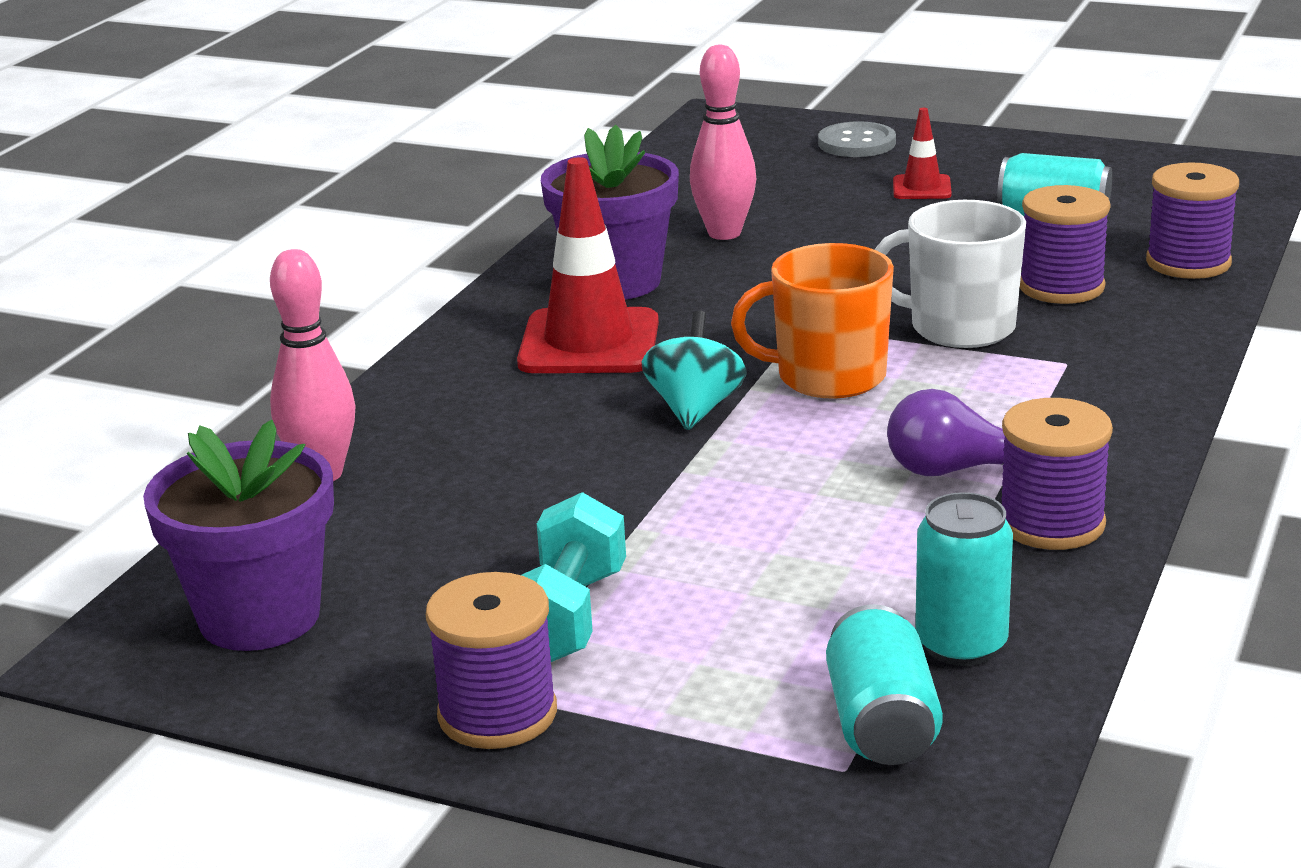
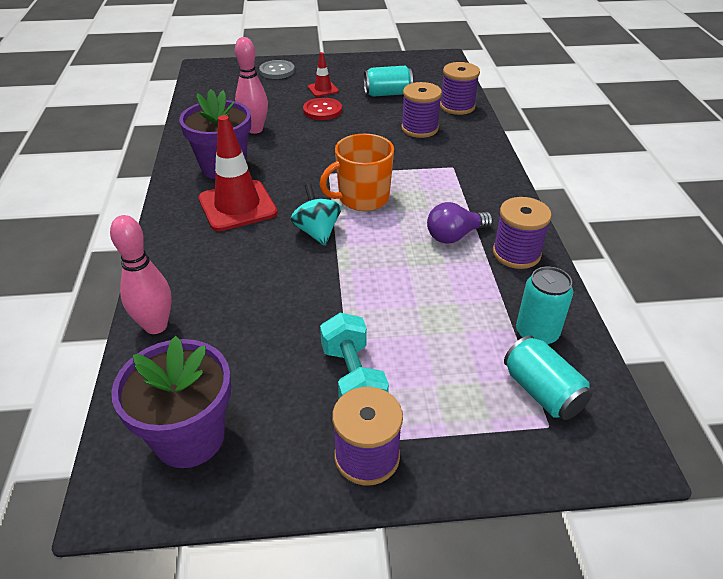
camera: 30 degrees left, 15 degrees up
(886, 224) = (322, 110): none -> red button
(959, 327) = (396, 158): white mug -> none

